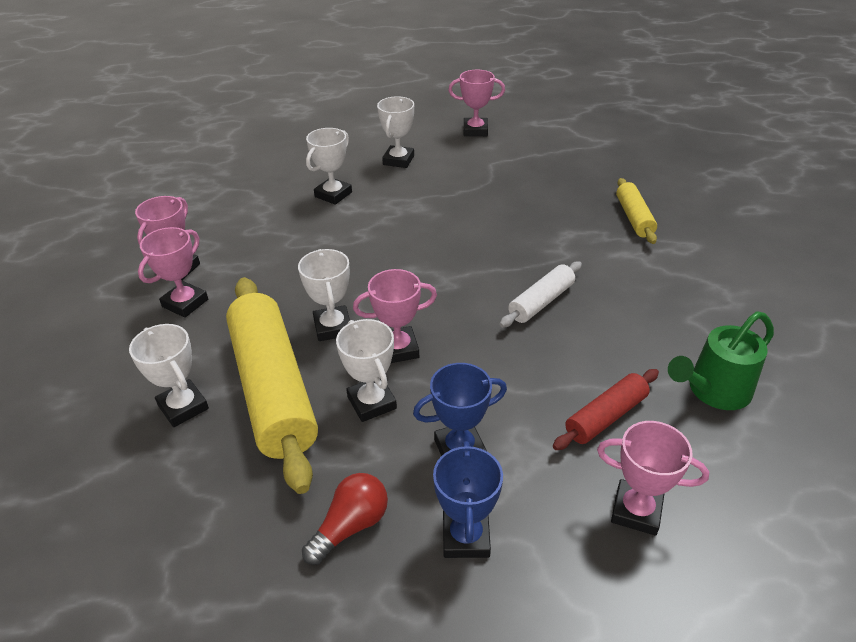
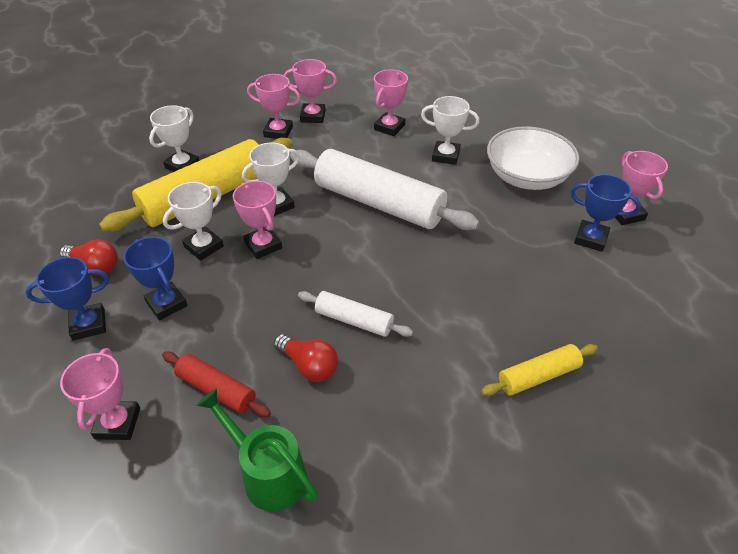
camera: 70 degrees right, 5 degrees up
(254, 218) = (389, 127): none -> pink trophy
(378, 252) = (379, 203): none -> white rolling pin
(398, 160) = (527, 177): white trophy -> white bowl
(495, 153) = (590, 239): none -> blue trophy
(590, 342) = (309, 366): none -> red light bulb

